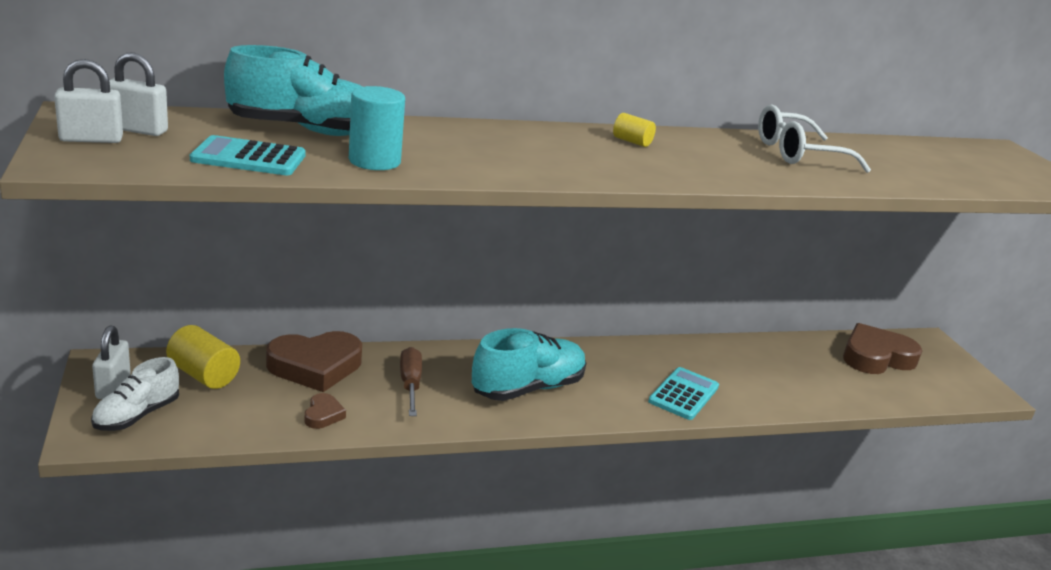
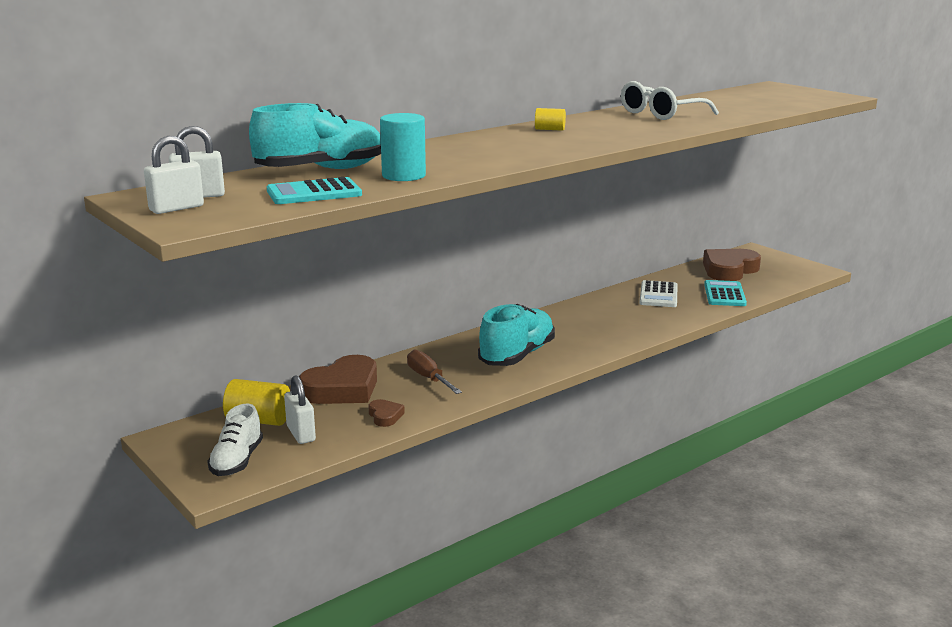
camera: 20 degrees left, 5 degrees down
(113, 387) = (193, 450): white padlock -> white padlock (301, 434)
(684, 394) = (627, 328): turquoise calculator -> turquoise calculator (724, 294)
(759, 363) = (658, 295): none -> white calculator

